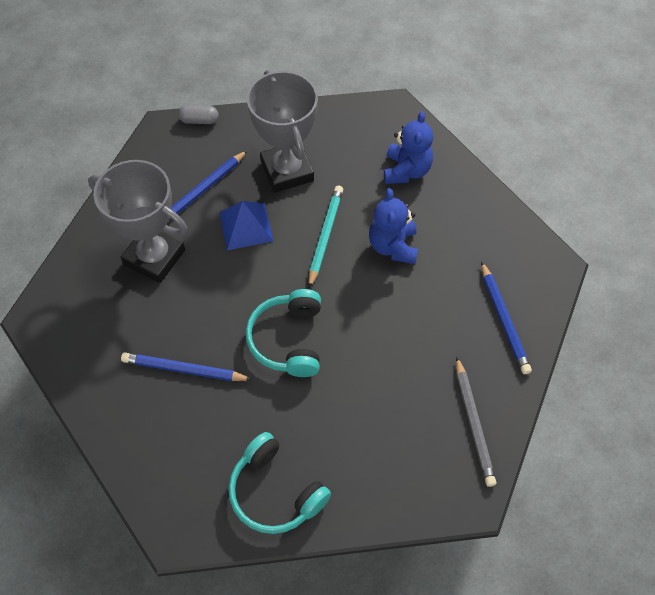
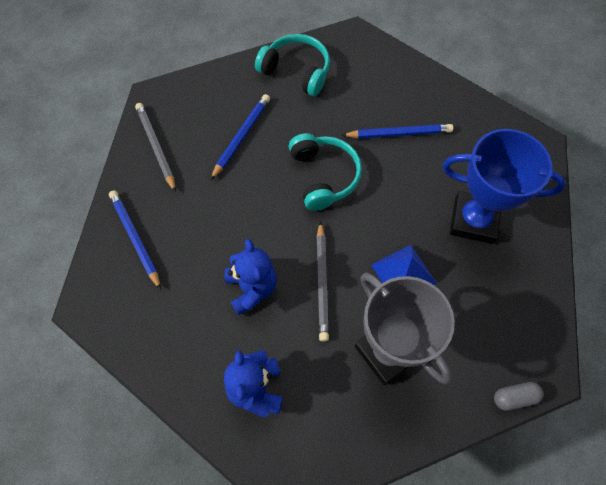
camera: 165 degrees right, 5 degrees up
(154, 257) = (473, 220): grey trophy -> blue trophy
(203, 190) = (465, 304): blue pencil -> blue pencil (242, 137)
(325, 236) = (321, 283): turquoise pencil -> grey pencil

